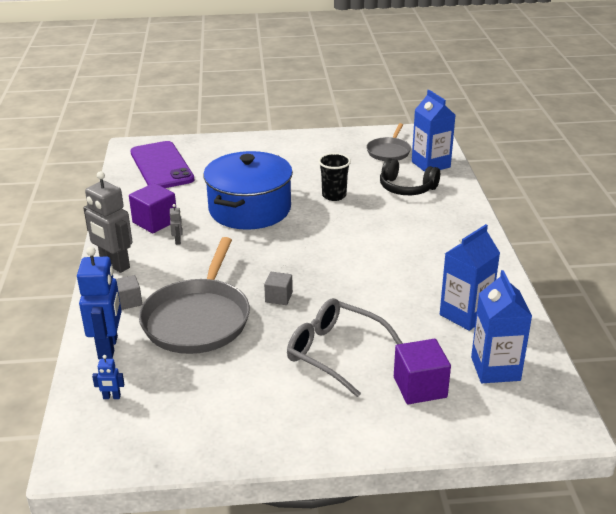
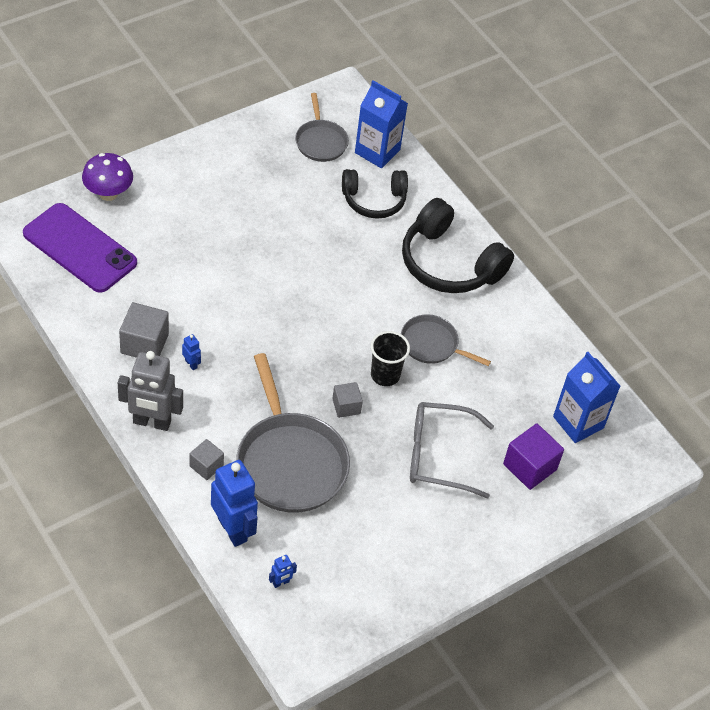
camera: 35 degrees left, 20 degrees up
(155, 222) = (144, 344): purple cube -> grey cube
(178, 241) = (191, 364): grey robot -> blue robot
(208, 146) = (108, 193): none -> purple mushroom
(250, 209) = (232, 289): blue pot -> none
(334, 195) = (307, 237): black cup -> black cup (385, 375)
(388, 279) = (432, 344): none -> grey pan
(444, 235) = (449, 263): none -> black headphones
(465, 314) = (523, 366): blue carton -> none

